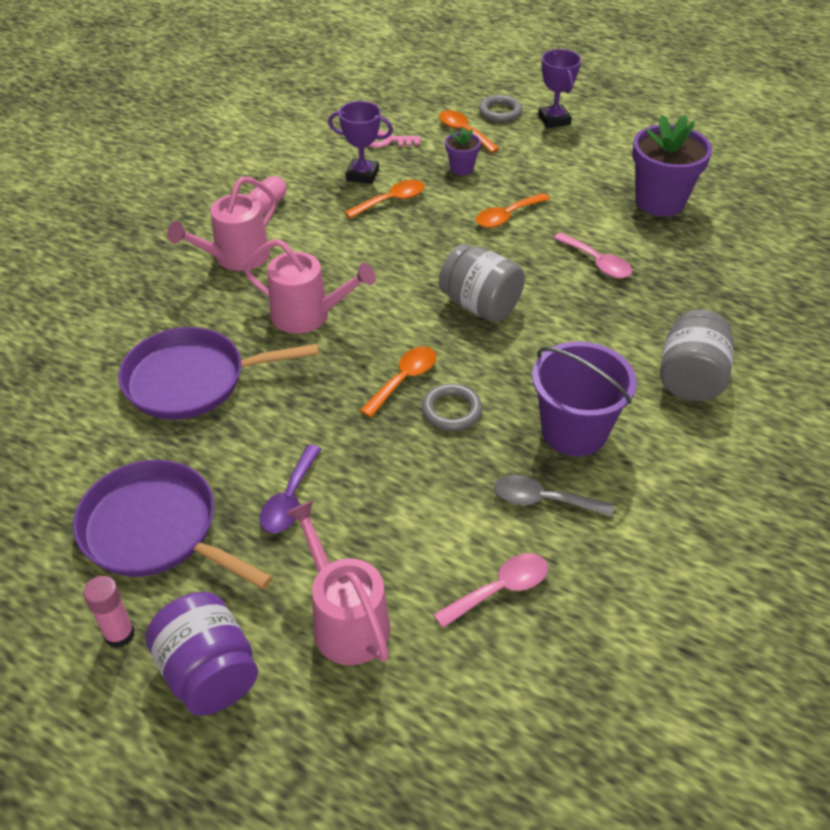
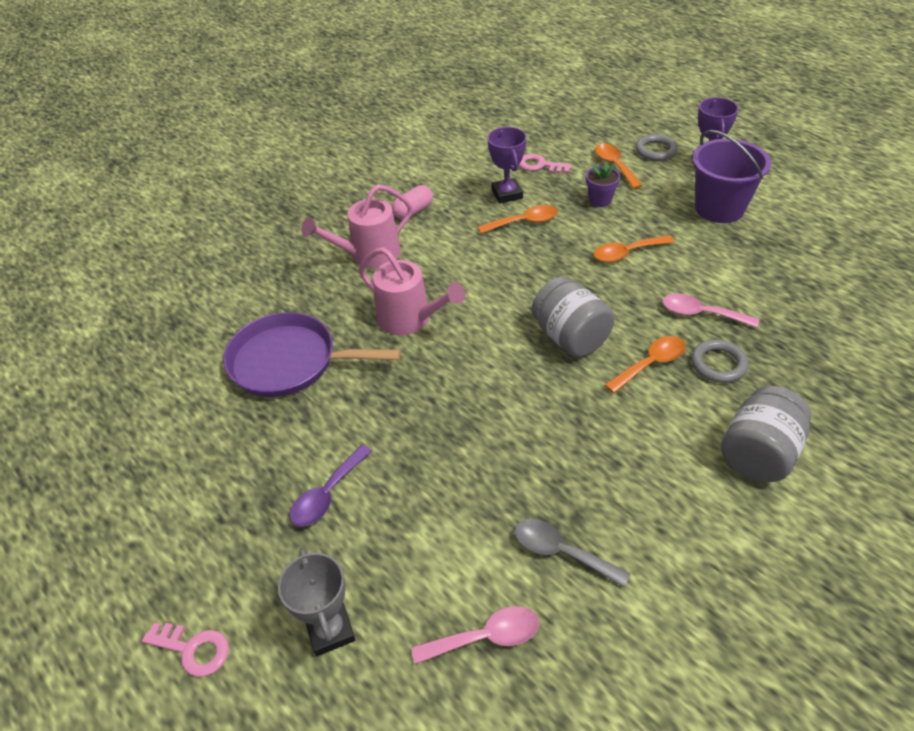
camera: 20 degrees right, 0 degrees up
(119, 634) = (136, 590): pink glue stick -> none
(155, 530) = (204, 497): purple pan -> none
(209, 673) = (193, 649): purple jar -> pink key
(346, 621) = (330, 630): pink watering can -> grey trophy
(362, 175) = (507, 194): purple trophy -> purple trophy turned 45 degrees clockwise
(404, 379) = (472, 398): orange spoon -> orange spoon (651, 364)
(451, 410) = (505, 438): grey ring -> grey ring (718, 364)
(574, 431) = (617, 485): purple bucket -> purple bucket (719, 208)
(597, 263) = (701, 314): pink spoon -> pink spoon turned 135 degrees clockwise
(660, 201) = (787, 261): purple flower pot -> none

